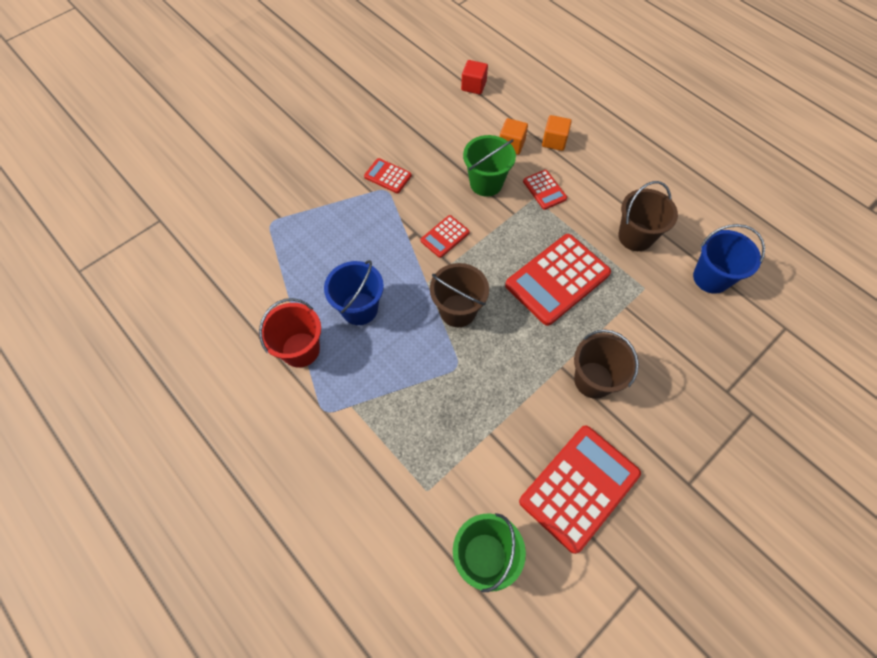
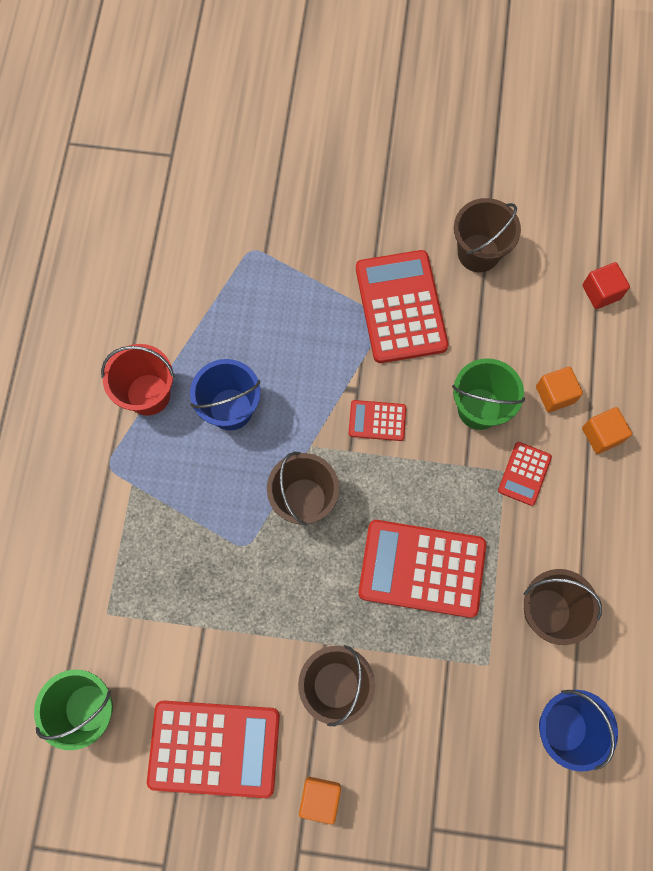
camera: 50 degrees right, 10 degrees up
(387, 176) = (400, 307): red calculator -> red calculator, size x2.05
(395, 119) = (478, 253): none -> brown bucket
(661, 443) = (320, 797): none -> orange cube

